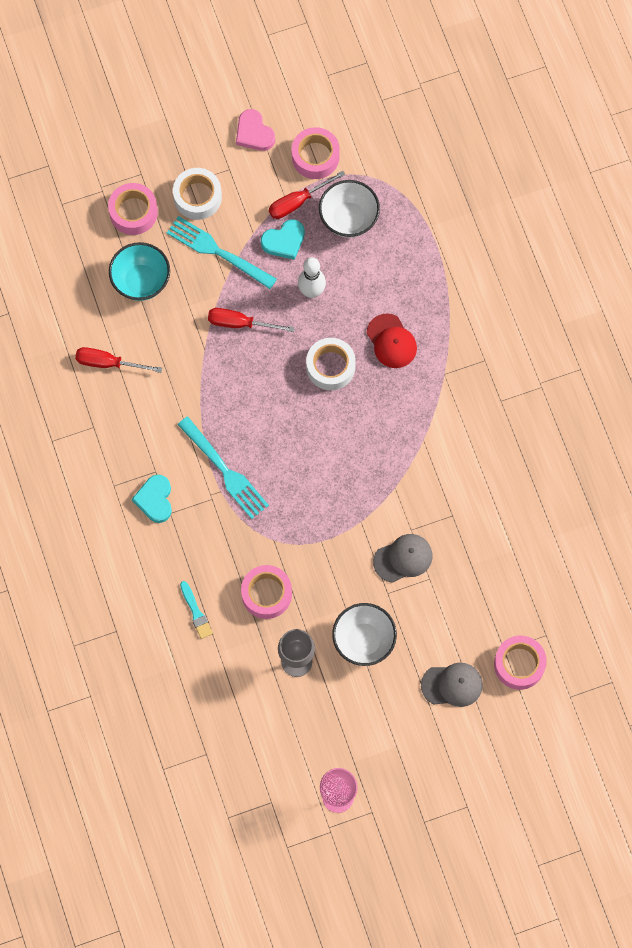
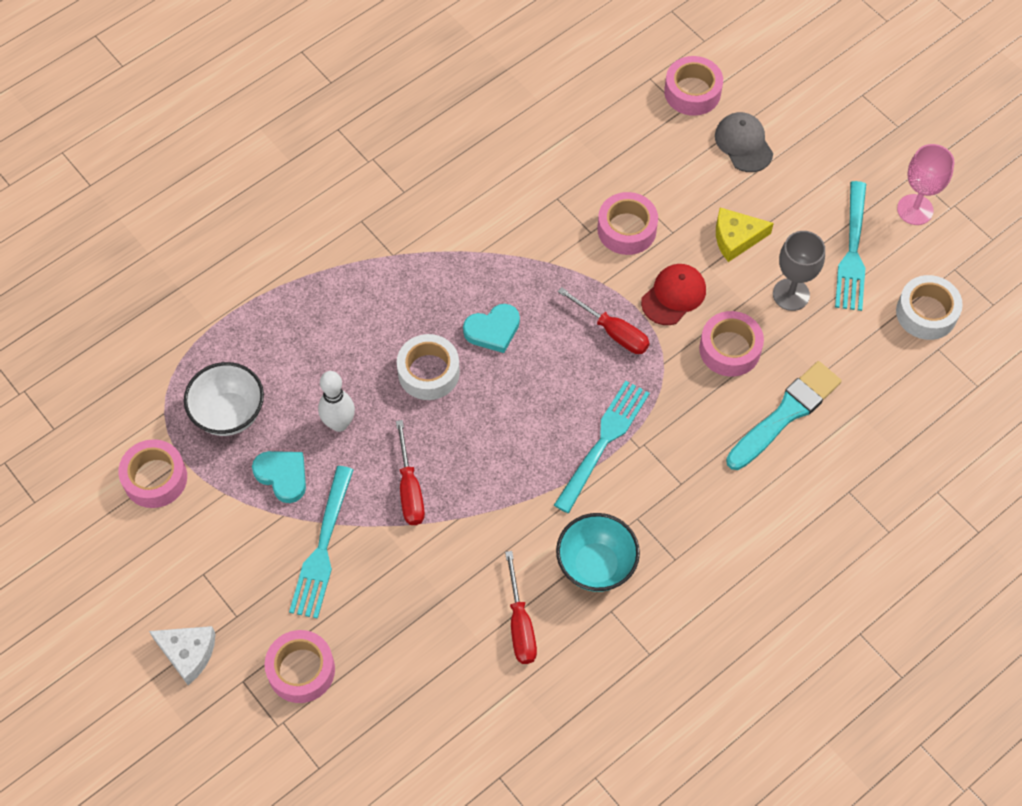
camera: 110 degrees left, 10 degrees down
(141, 281) = (395, 625): turquoise bowl -> turquoise bowl (596, 565)
(155, 500) = (672, 506): turquoise heart -> turquoise heart (493, 330)
(174, 145) = (188, 653): none -> white cheese
(196, 612) = (785, 414): turquoise brush -> turquoise brush, size x1.96
(197, 197) = (254, 598): white tape -> white tape (926, 313)
(254, 133) = (142, 561): pink heart -> none
(298, 202) = (224, 478): red screwdriver -> red screwdriver (613, 331)
(317, 728) = (852, 251): none -> turquoise fork
(363, 640) = (736, 238): white bowl -> yellow cheese
(391, 341) = (372, 319): red cap -> red cap (673, 295)
(403, 558) = (626, 229): grey cap -> pink tape

